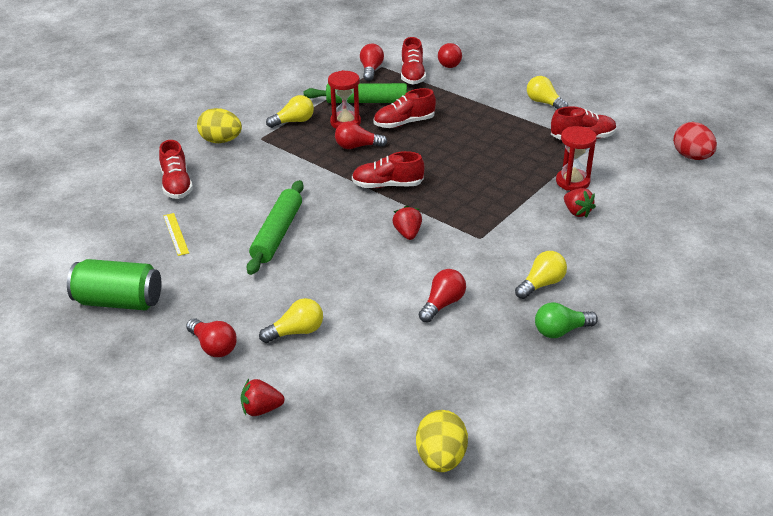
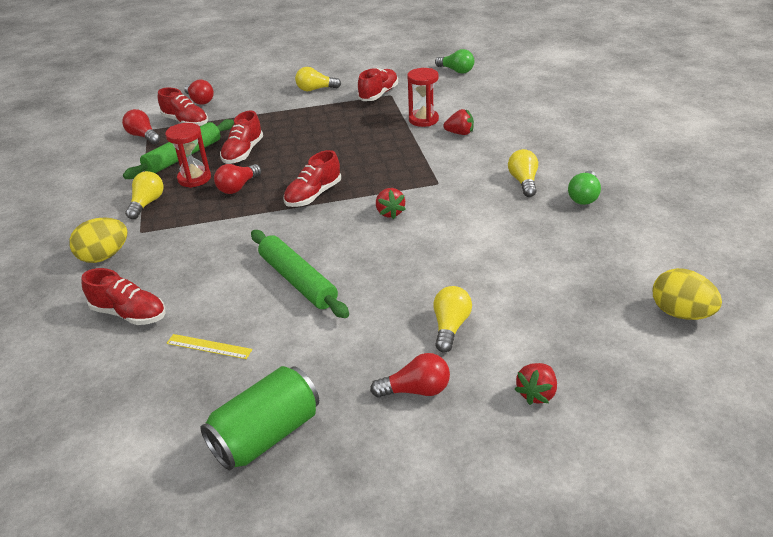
camera: 50 degrees left, 0 degrees up
(407, 233) = (390, 212): red strawberry -> red strawberry turned 135 degrees counterclockwise
(442, 304) = (498, 234): red light bulb -> none
(691, 157) = (456, 71): red egg -> green light bulb

